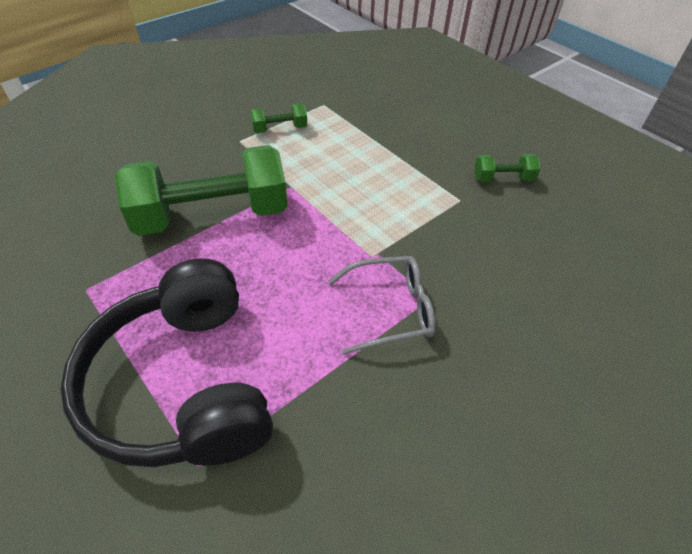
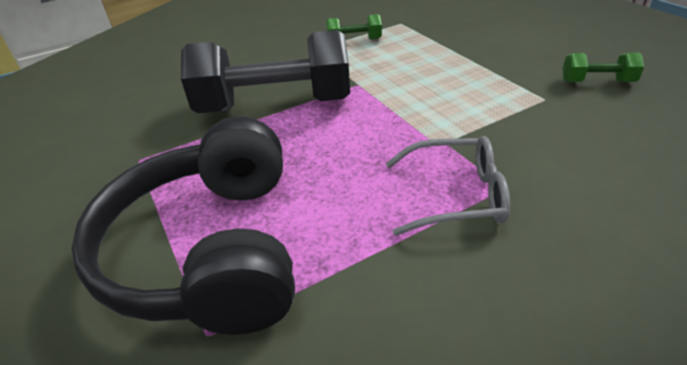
camera: 15 degrees right, 10 degrees down
(212, 215) = (274, 105): green dumbbell -> black dumbbell

